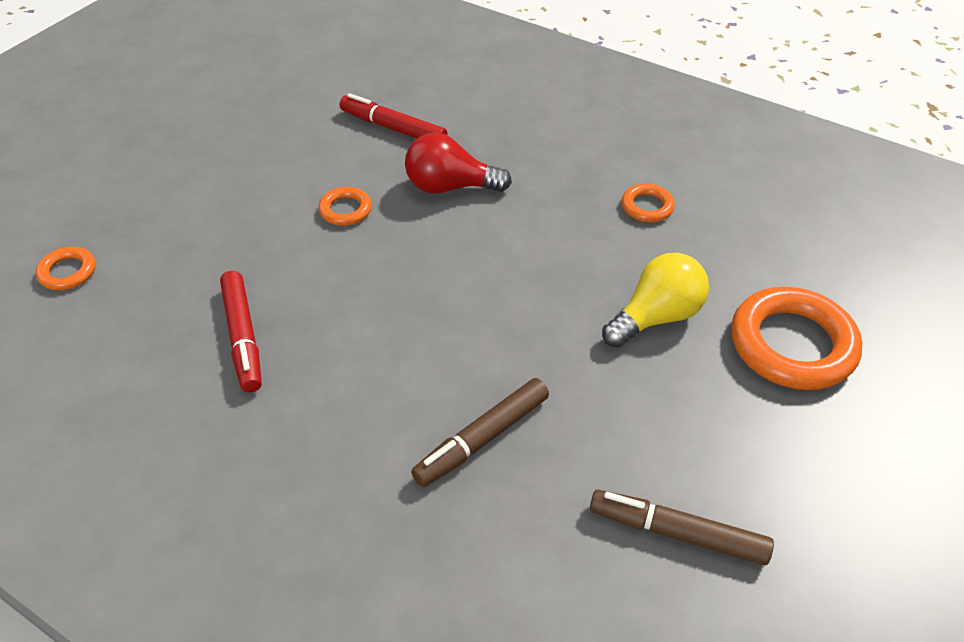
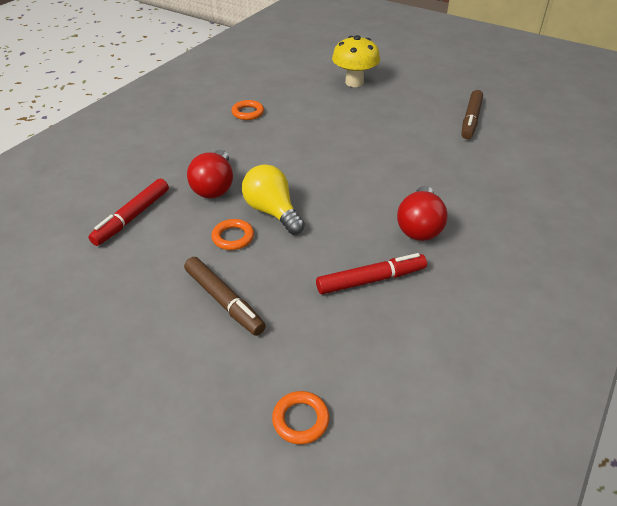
camera: 90 degrees left, 5 degrees down
(341, 401) = (419, 226): none -> red light bulb
(482, 439) = (434, 172): brown marker -> brown marker (224, 301)
(656, 317) = (338, 116): yellow light bulb -> yellow light bulb (272, 211)
(792, 345) = (354, 82): orange ring -> yellow mushroom

